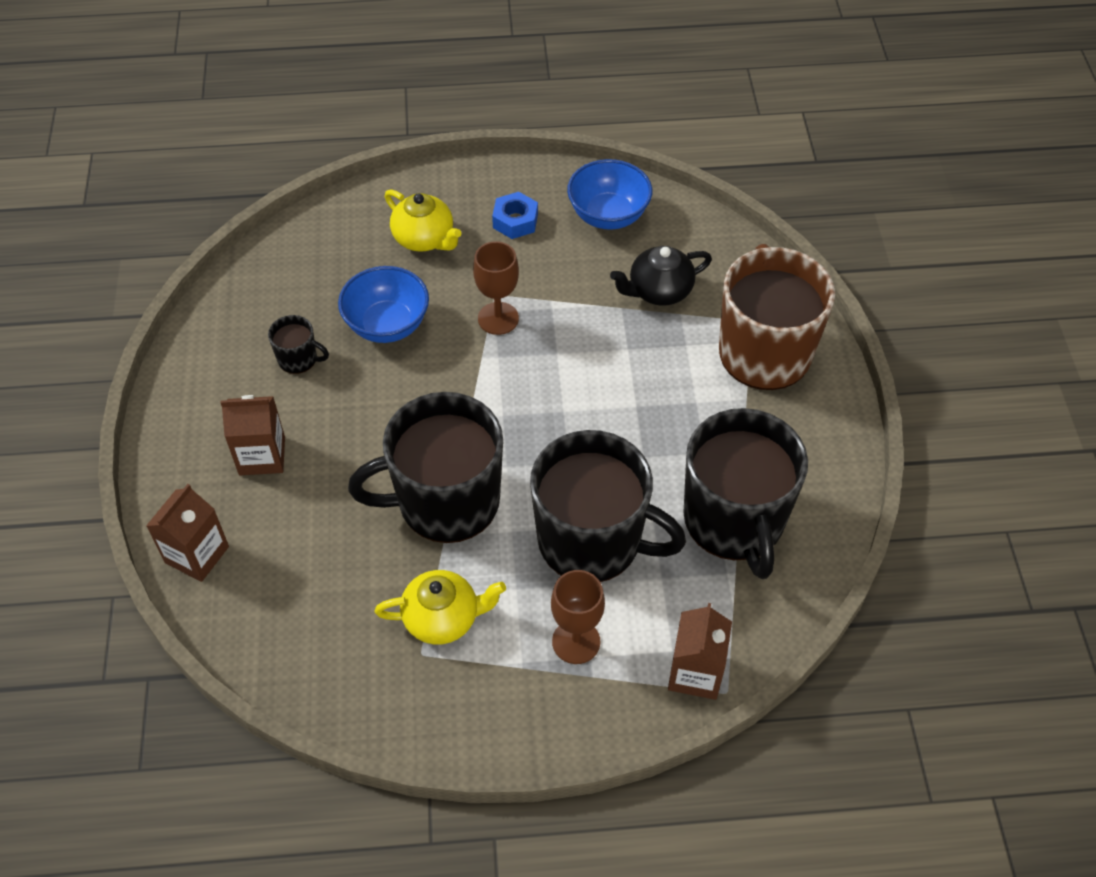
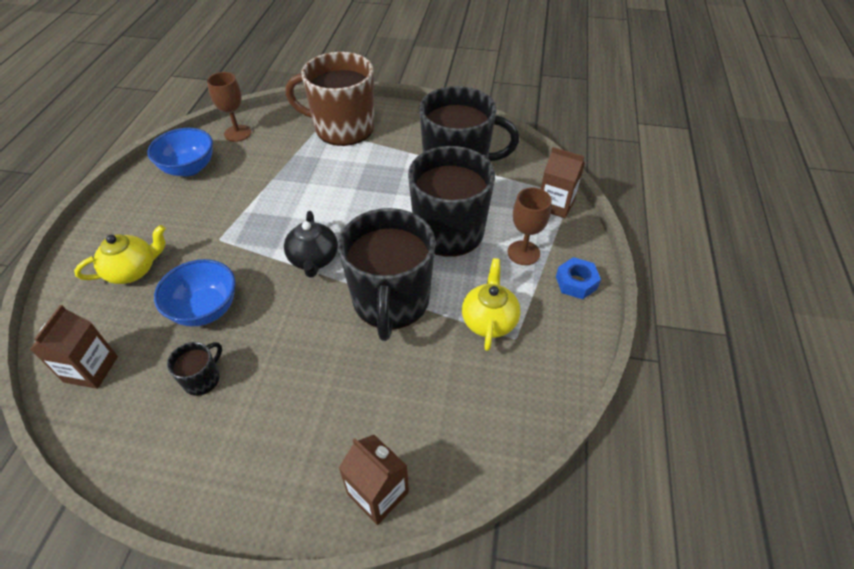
camera: 75 degrees left, 5 degrees down
(262, 456) = (293, 423): brown carton -> brown carton (91, 369)
(498, 318) = (242, 241): brown goblet -> brown goblet (237, 133)
(515, 221) = (157, 215): blue nut -> blue nut (576, 282)
(659, 291) = (270, 159): black teapot -> black teapot (313, 259)

